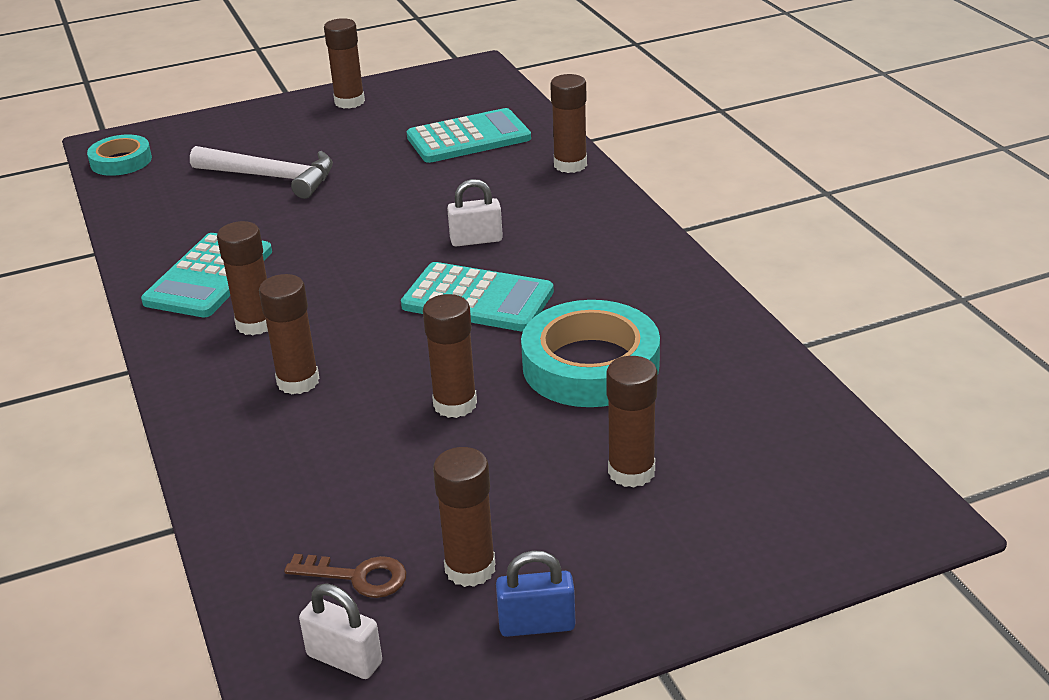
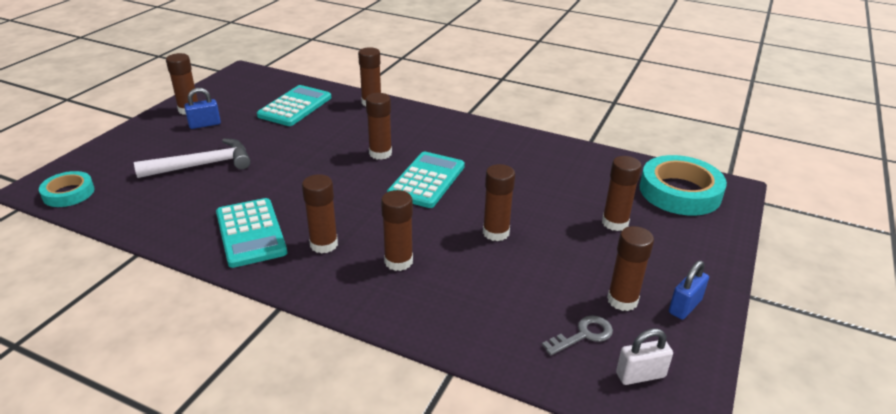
camera: 45 degrees left, 0 degrees up
(340, 127) = (205, 124): none -> blue padlock
(357, 577) = (583, 335): brown key -> grey key
(476, 240) = (380, 153): white padlock -> brown glue stick
(477, 299) = (427, 180): turquoise calculator -> turquoise calculator turned 45 degrees counterclockwise
(590, 365) = (526, 187): turquoise tape -> turquoise tape (680, 192)

